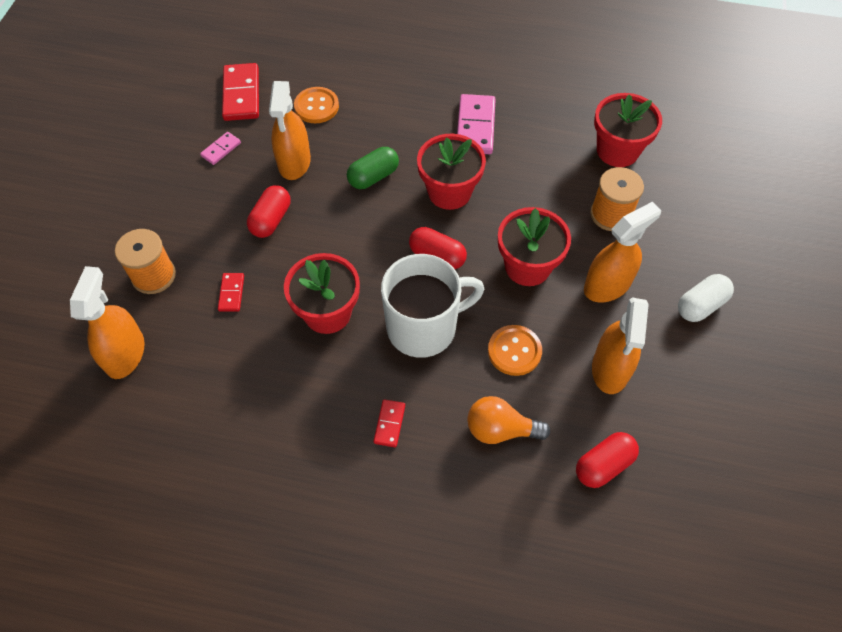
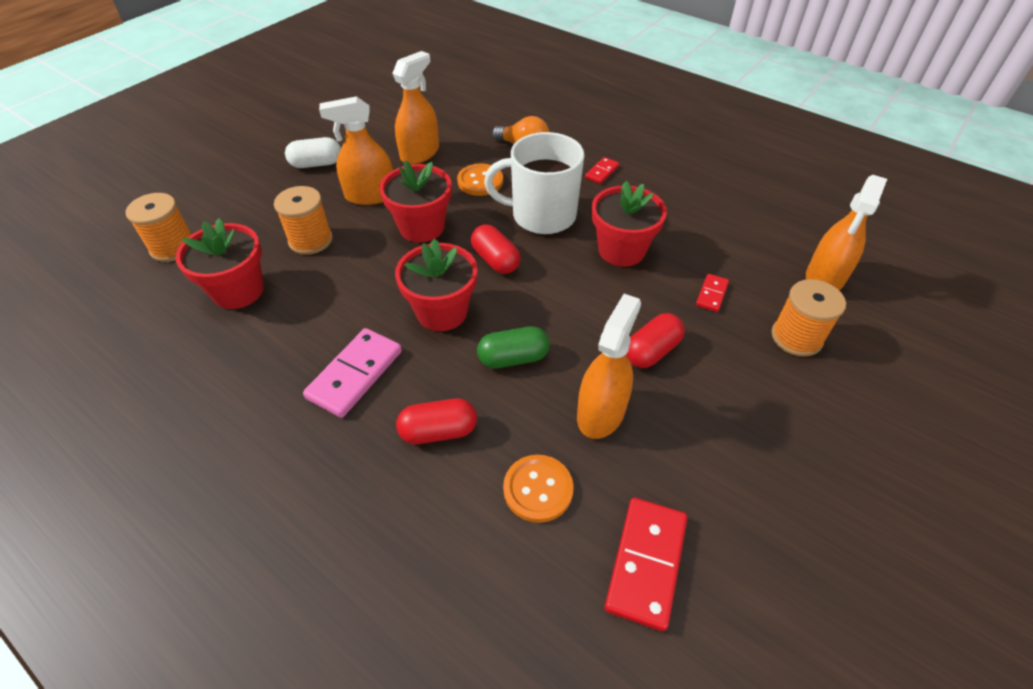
camera: 155 degrees left, 10 degrees down
(221, 149) = (697, 470): pink domino -> none
(603, 465) = (470, 117): red capsule -> red capsule (438, 431)
(712, 165) = (173, 247): none -> orange spool

